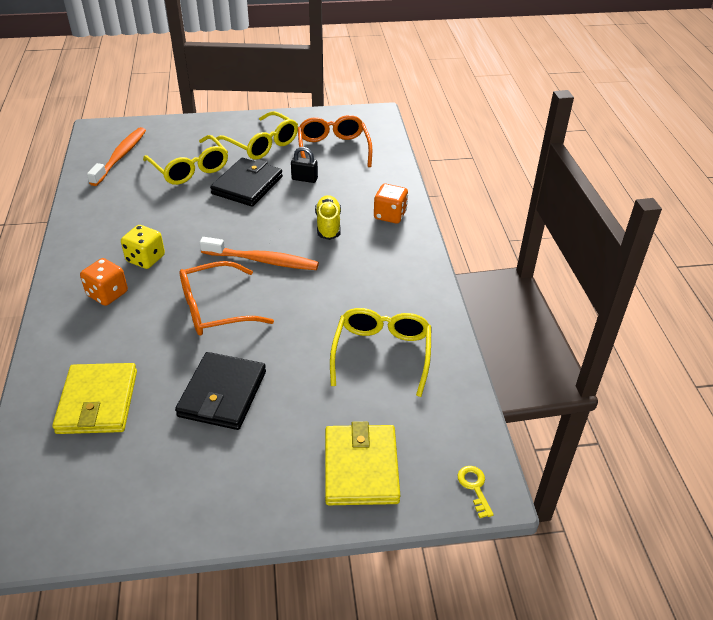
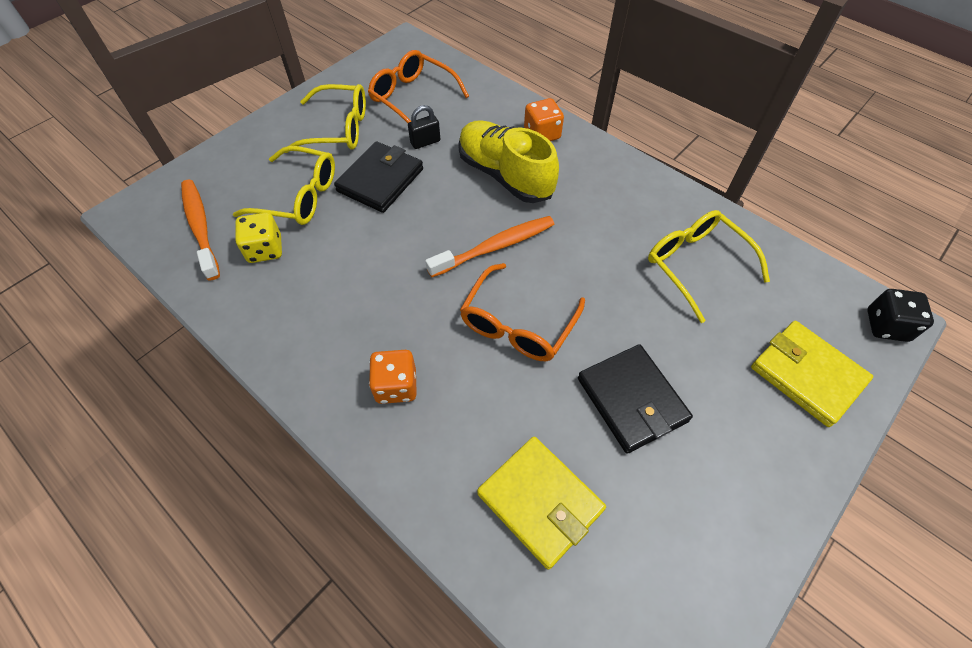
camera: 40 degrees left, 15 degrees up
(145, 259) = (384, 321): yellow dice -> yellow dice (265, 249)
(247, 185) = (380, 180): black wallet -> black wallet turned 45 degrees clockwise
(328, 225) = (505, 175): yellow shoe -> yellow shoe, size x1.72
(474, 487) = (886, 326): yellow key -> black dice

